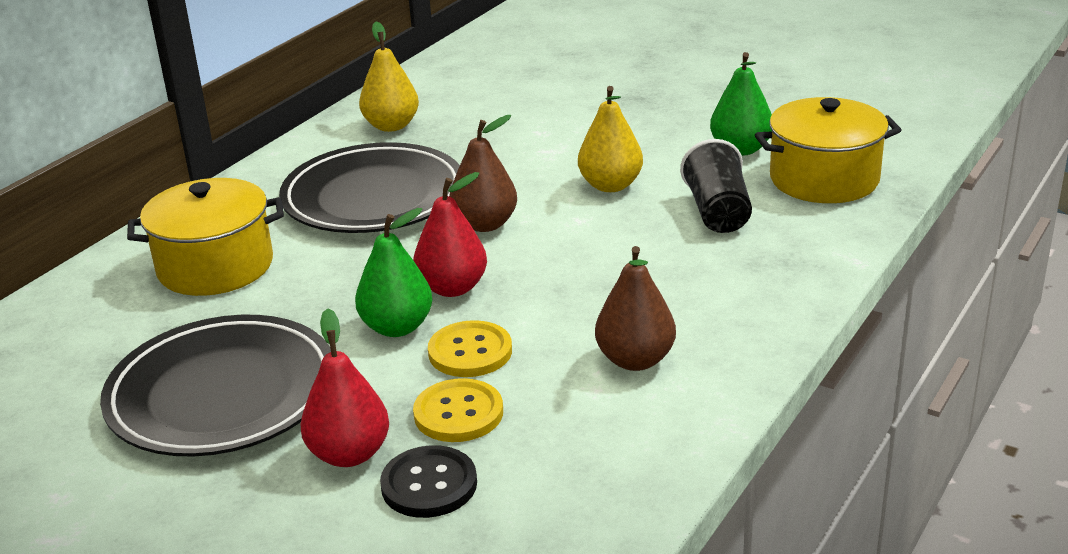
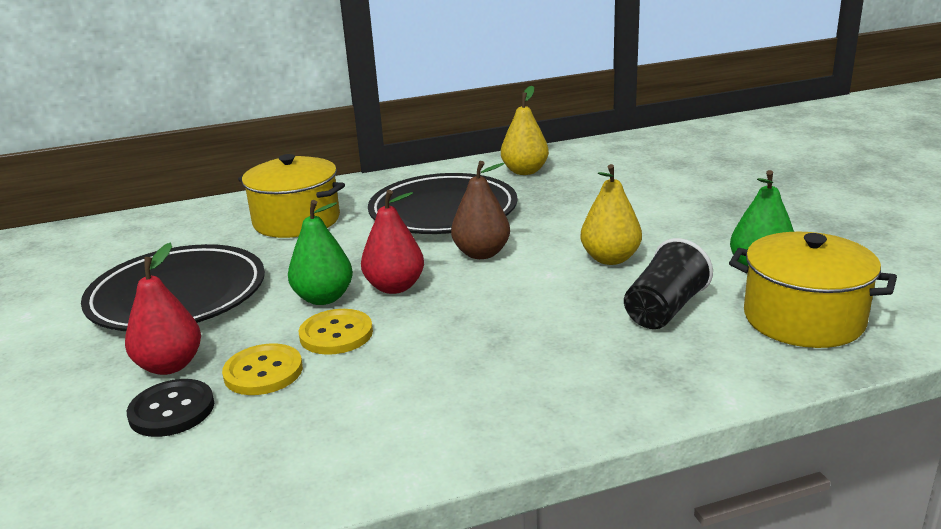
camera: 40 degrees right, 5 degrees down
(635, 360) = (426, 393): brown pear -> none

